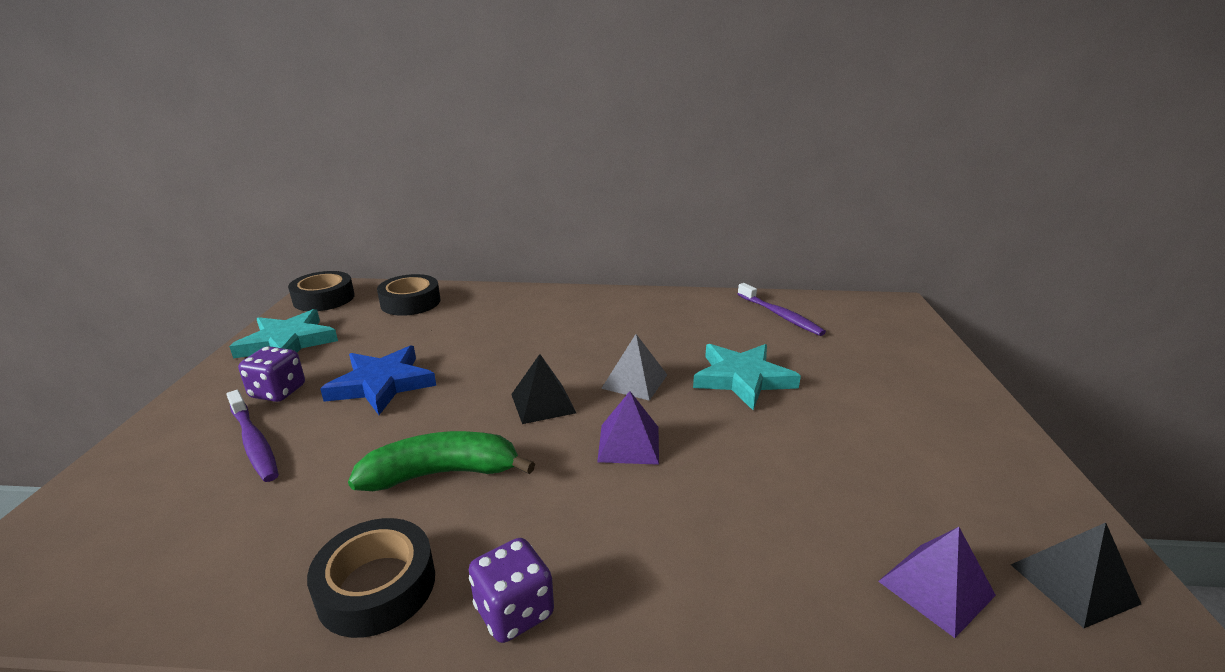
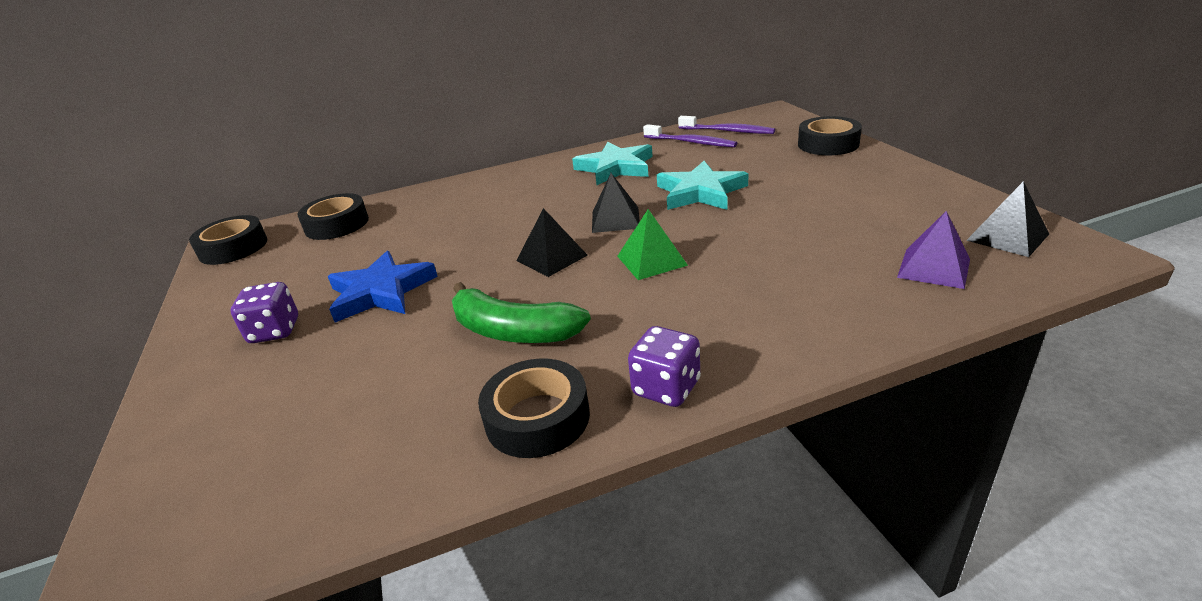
camera: 20 degrees left, 5 degrees up
(254, 442) = (297, 374): purple toothbrush -> purple toothbrush (728, 131)
(288, 342) = (236, 292): turquoise star -> turquoise star (615, 168)
(442, 473) = (513, 331): green banana -> green banana turned 120 degrees counterclockwise
(628, 443) = (651, 260): purple pyramid -> green pyramid
(634, 381) = (615, 219): grey pyramid -> black pyramid
(930, 365) = (828, 144): none -> black tape

